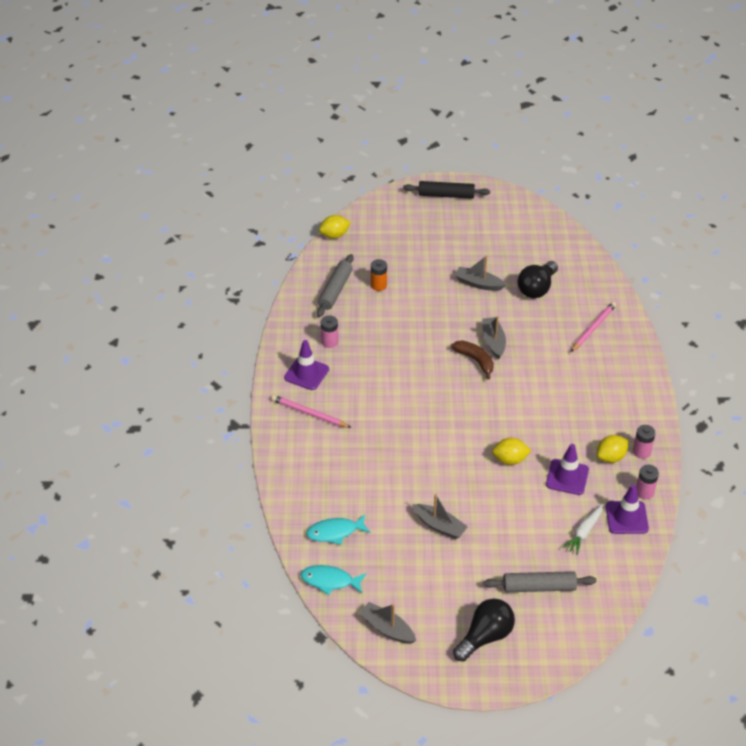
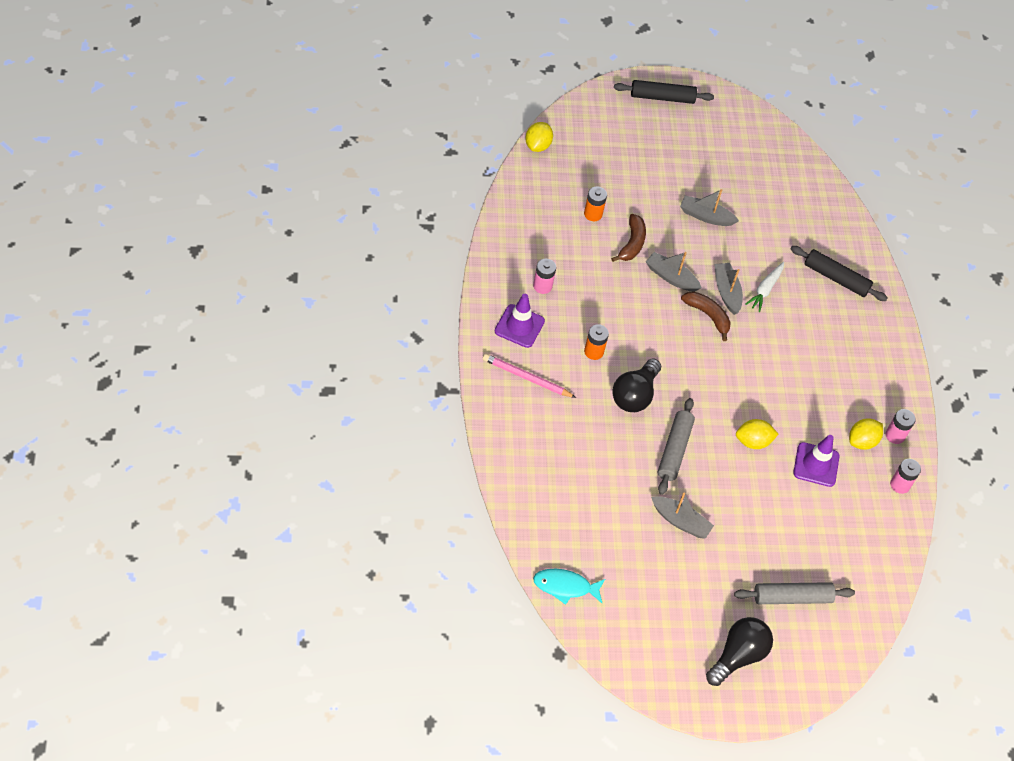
camera: 10 degrees left, 10 degrees up
(334, 235) = (537, 145): yellow lemon -> yellow lemon turned 45 degrees counterclockwise
(335, 290) = (544, 219): grey rolling pin -> grey rolling pin (674, 450)
(335, 532) = (566, 527): turquoise fish -> none
(371, 391) = (594, 351): none -> orange battery
(387, 628) = (631, 645): grey boat -> grey boat (671, 277)
(411, 307) = (632, 243): none -> brown banana
(537, 288) = (771, 225): black light bulb -> black light bulb (634, 395)
(584, 532) = (837, 532): white carrot -> white carrot (765, 289)
(593, 328) = (836, 278): pink pencil -> black rolling pin
(626, 518) = (882, 515): purple traffic cone -> none

